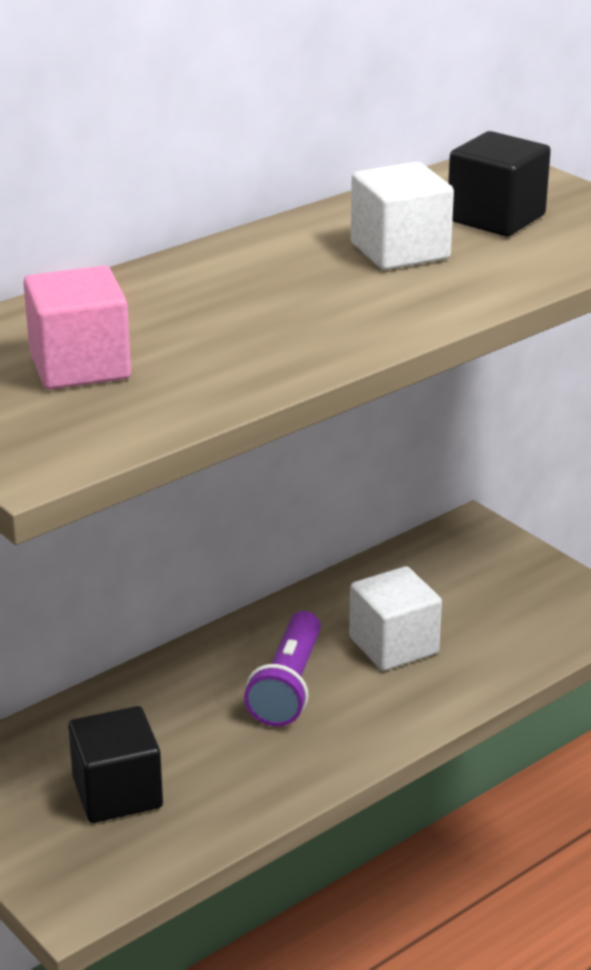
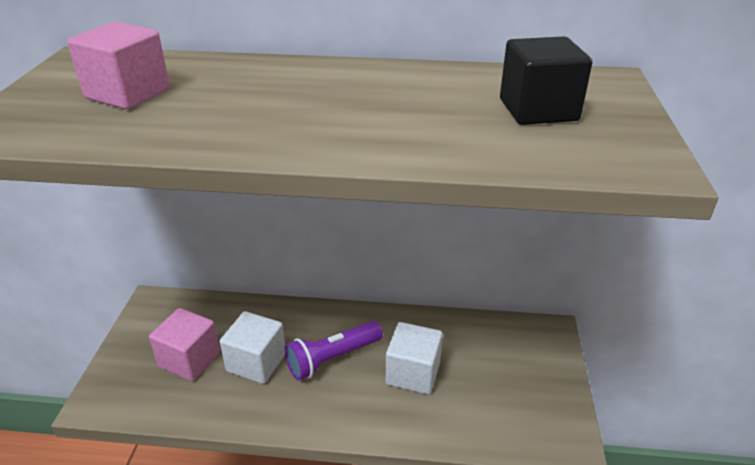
camera: 45 degrees right, 5 degrees up
(117, 793) = (189, 359): black cube -> pink cube
(400, 251) = (428, 105): white cube -> white cube (256, 362)

